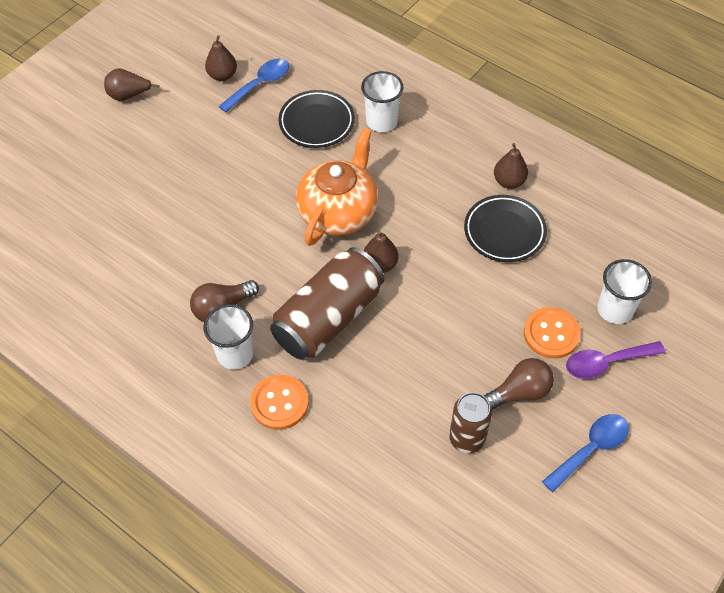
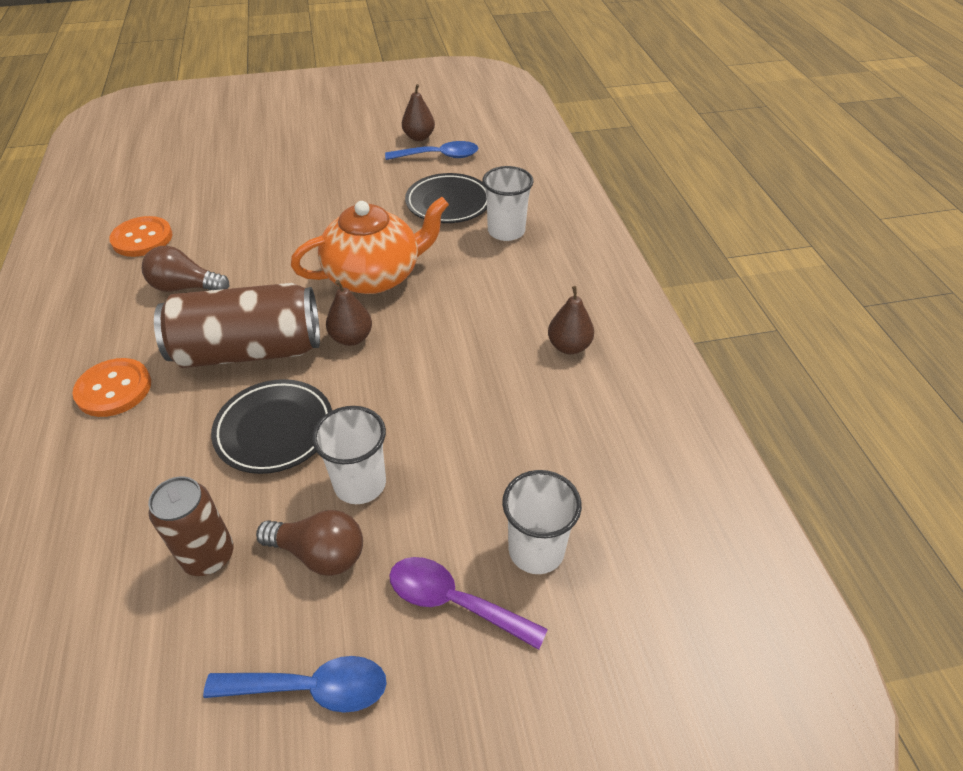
camera: 40 degrees right, 10 degrees down
(129, 95) = (334, 117): brown pear -> none
(235, 354) = (142, 327): white cup -> white cup (360, 484)
(504, 231) = (507, 387): black plate -> black plate (275, 430)
(551, 334) = (430, 520): orange button -> orange button (142, 238)

